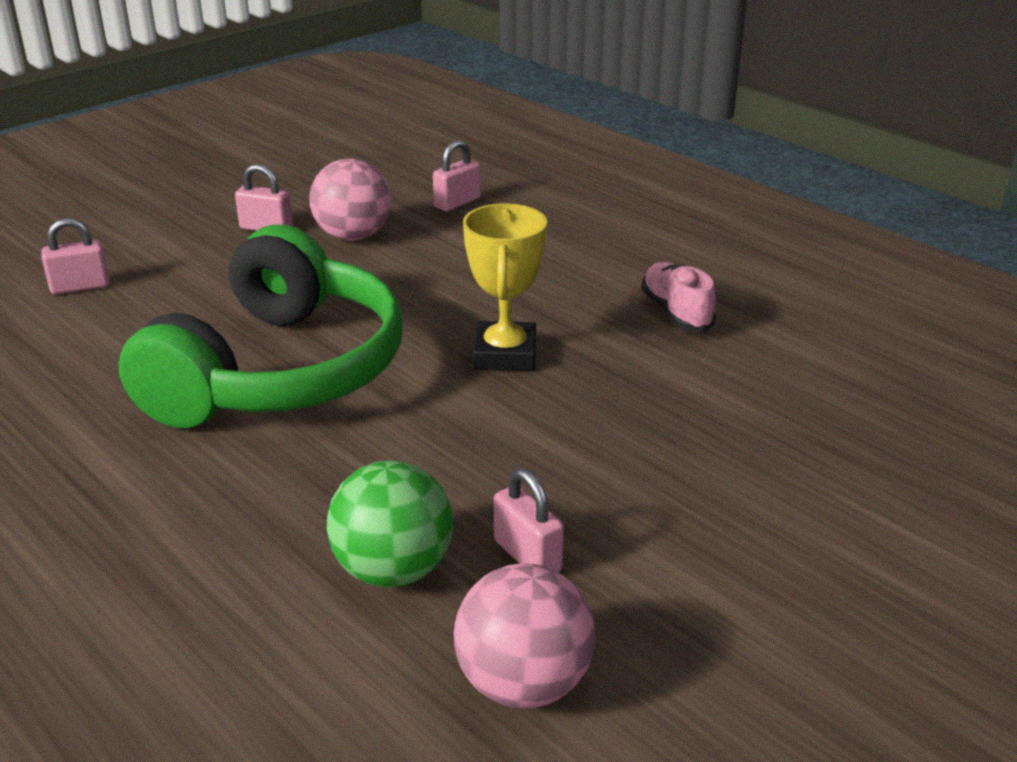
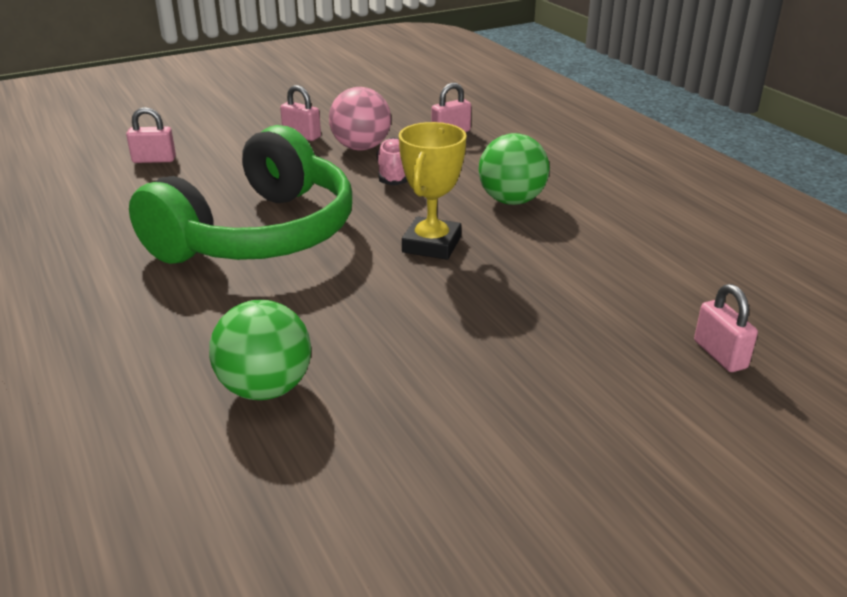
camera: 15 degrees right, 0 degrees up
(523, 683) = (319, 492): pink ball -> none
(527, 556) = (372, 396): pink padlock -> pink padlock (720, 354)
(574, 284) = (511, 201): none -> green ball
(676, 312) = (584, 232): pink shoe -> pink shoe (394, 174)

